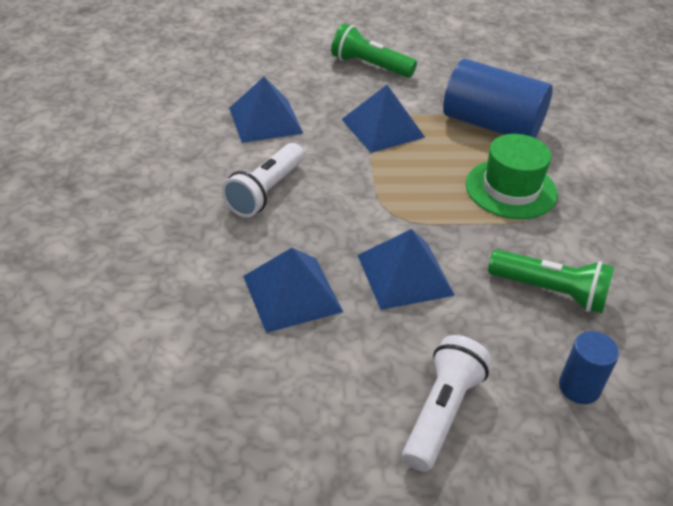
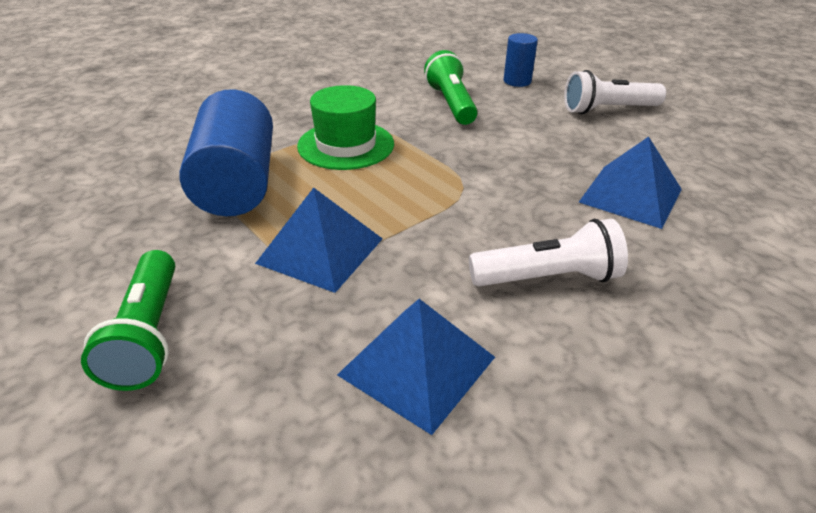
camera: 125 degrees left, 5 degrees down
(405, 274) = (524, 156): blue pyramid -> none

